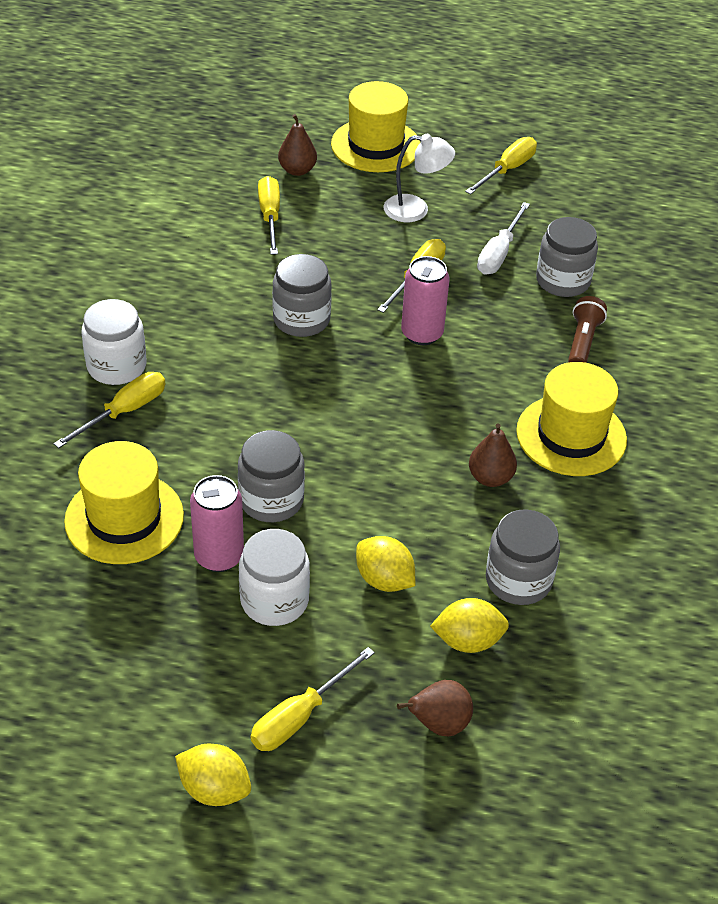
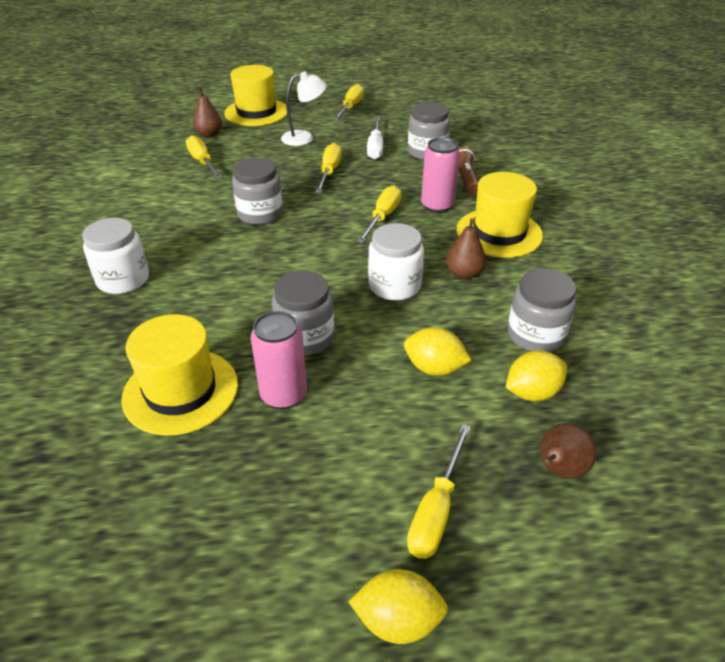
camera: 20 degrees left, 5 degrees down
(124, 412) = (144, 309): yellow screwdriver -> yellow screwdriver (382, 217)
(274, 600) = (353, 415): white jar -> white jar (394, 286)
(422, 334) = (353, 201): pink can -> pink can (437, 206)

